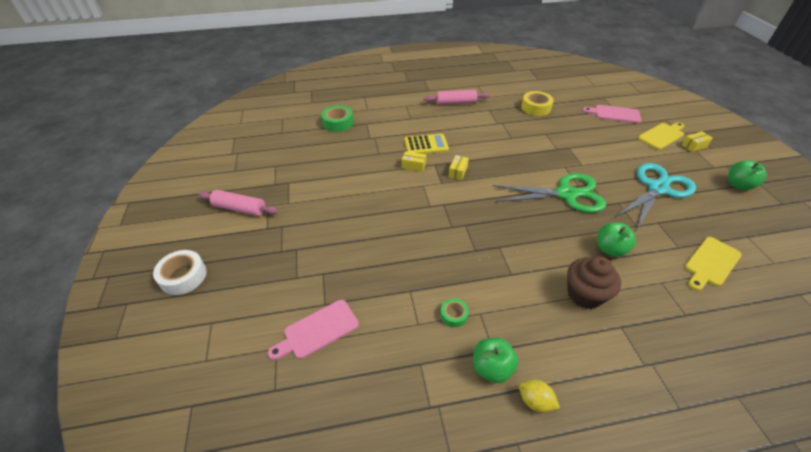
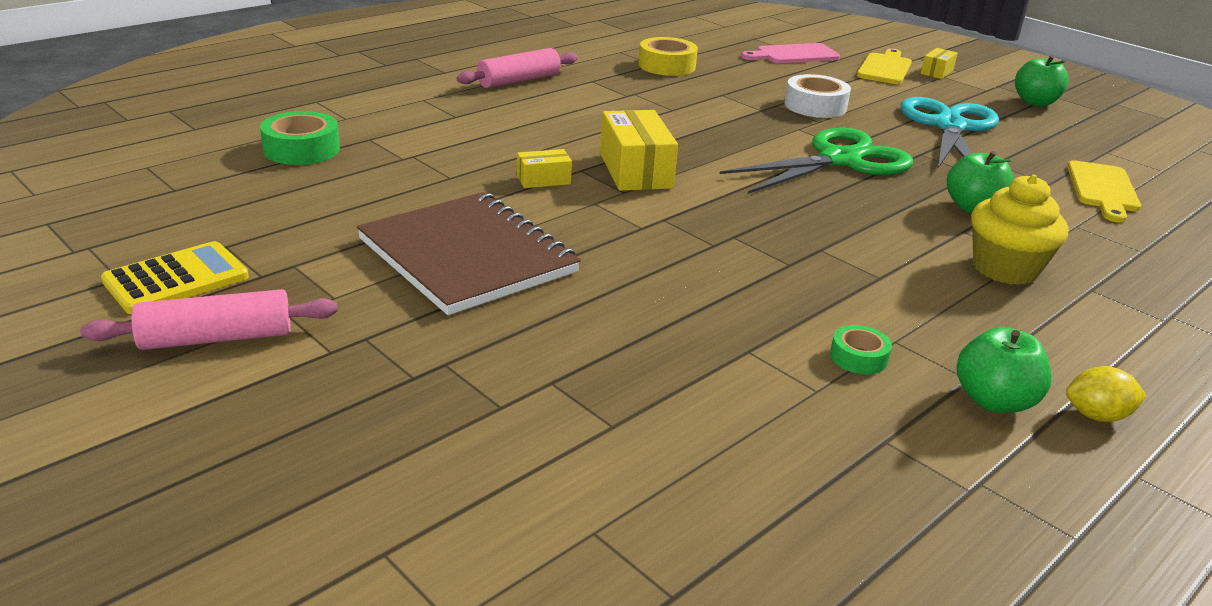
camera: 35 degrees left, 15 degrees down
(183, 276) = (201, 502): white tape -> white tape (815, 106)
(318, 330) = (647, 470): pink cutting board -> none
(349, 198) = (467, 256): none -> brown notebook
(426, 145) = (532, 147): yellow calculator -> yellow calculator (176, 279)
(458, 172) = (635, 171): yellow box -> yellow box, size x1.89
(584, 294) = (1005, 269): brown cupcake -> yellow cupcake

